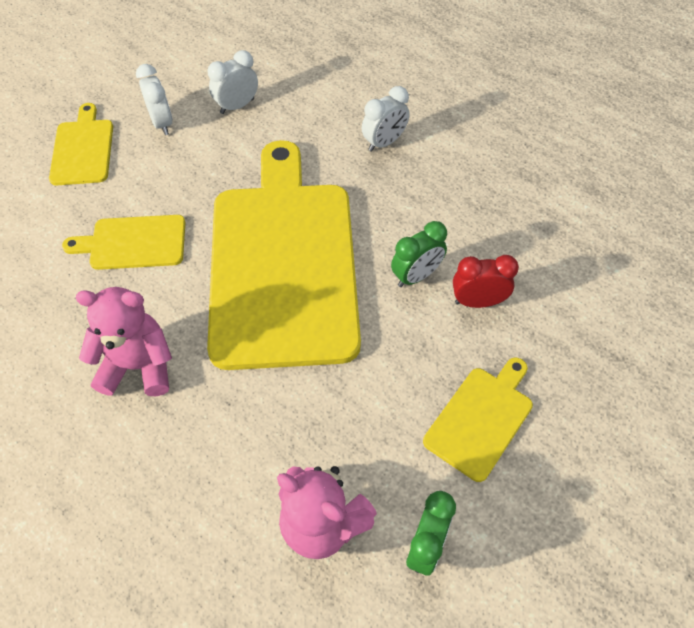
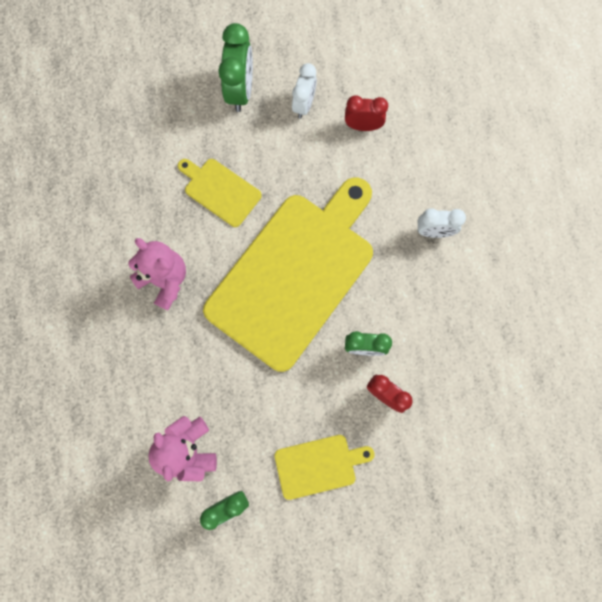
camera: 40 degrees right, 20 degrees up
(83, 149) = (240, 91): yellow cutting board -> green clock
(237, 106) = (363, 126): white clock -> red clock

